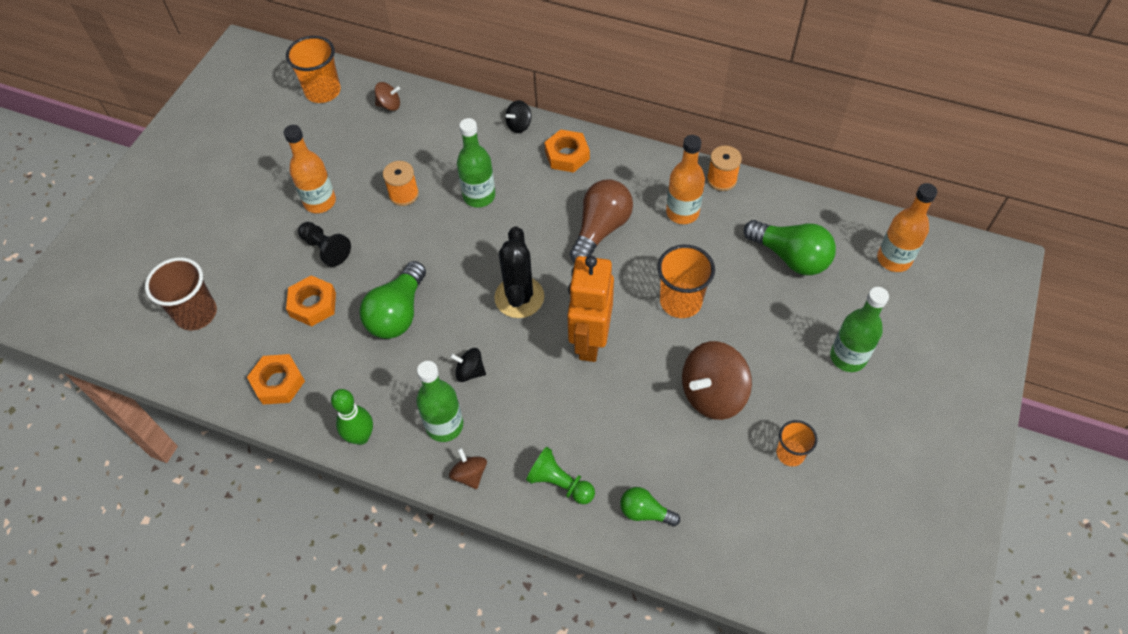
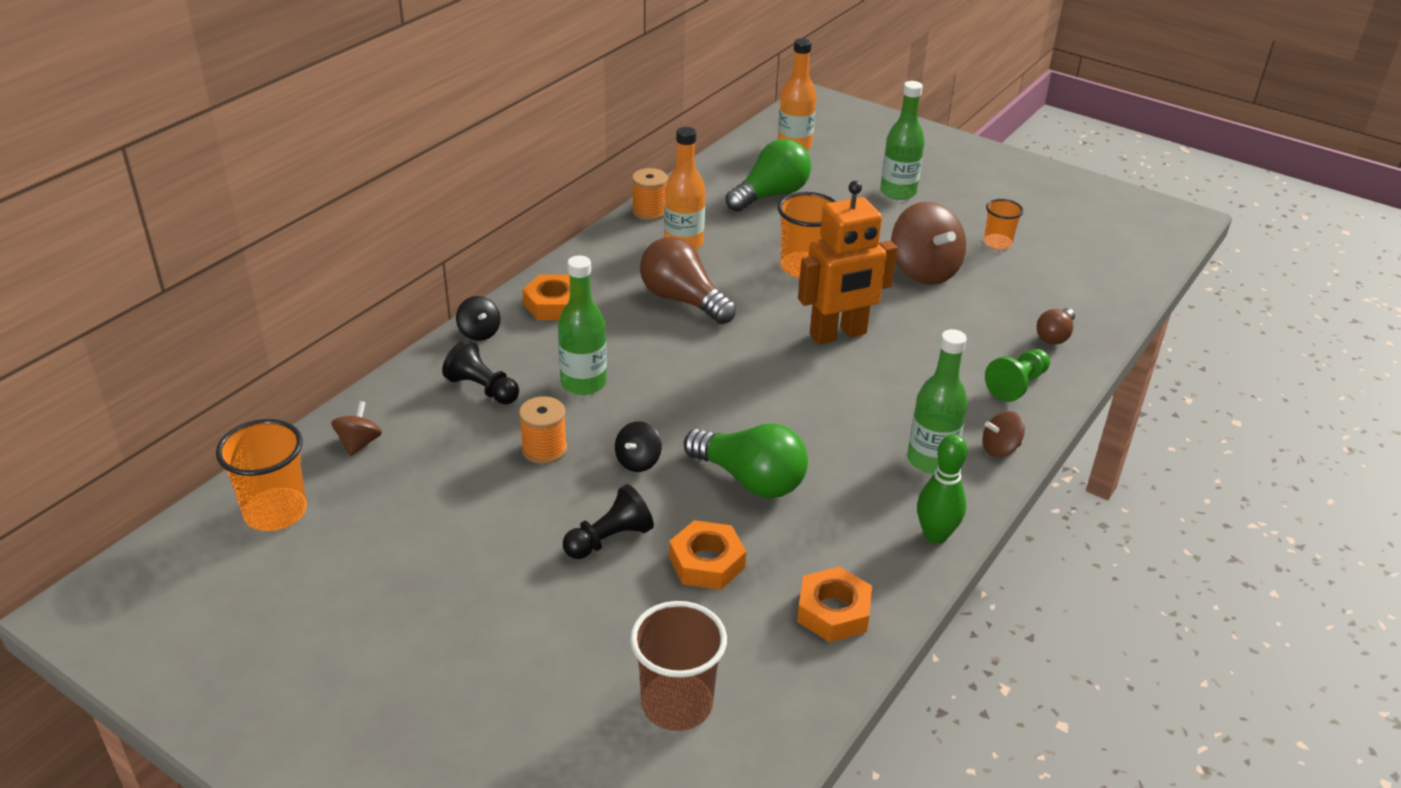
camera: 80 degrees left, 20 degrees down
(320, 202) = (513, 537): orange bottle -> none
(458, 145) = (482, 389): none -> black pawn
(470, 372) = (858, 429): black spinning top -> black spinning top (638, 461)
(519, 297) = (760, 375): black cactus -> none
(590, 341) = (838, 334): orange robot -> orange robot turned 45 degrees counterclockwise
(645, 512) = (1054, 336): green light bulb -> brown light bulb

